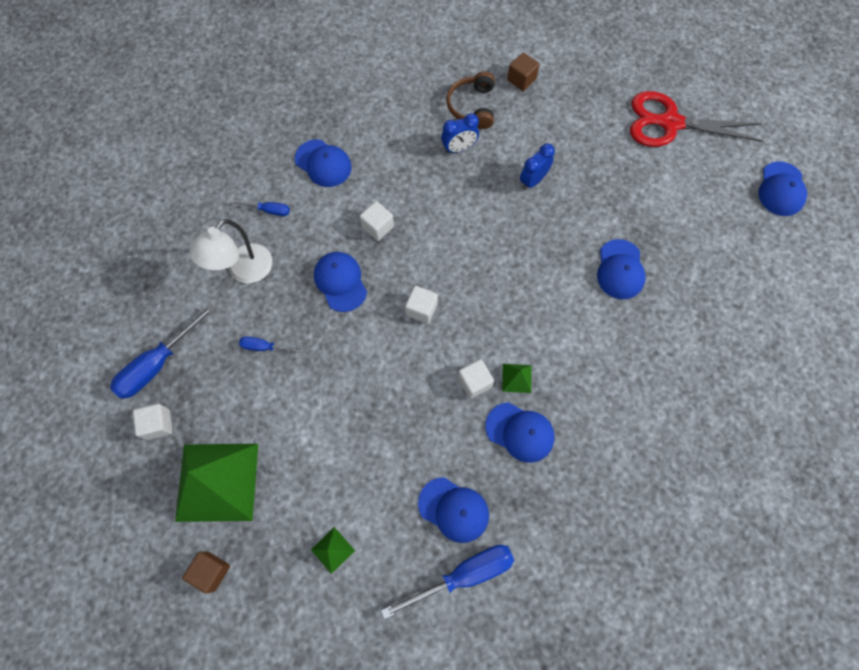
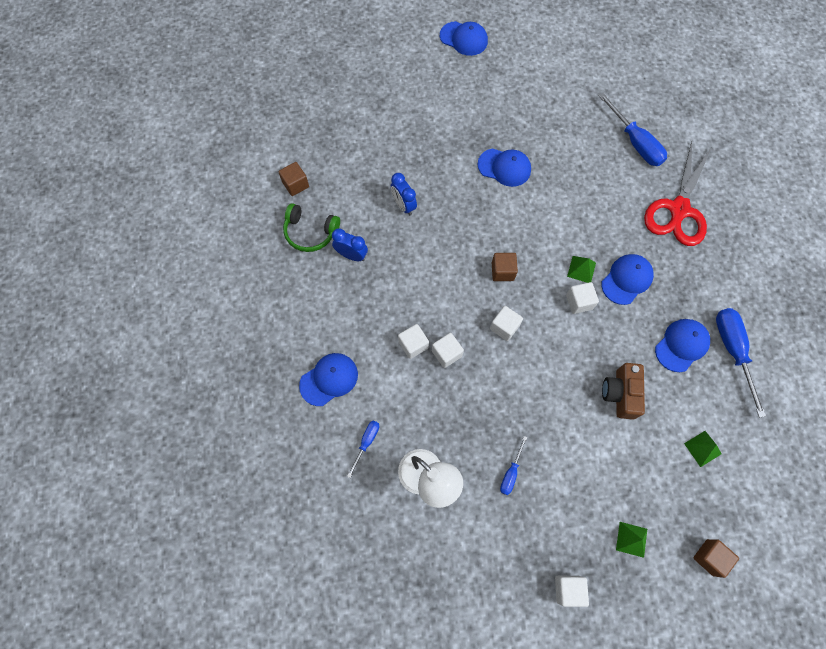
camera: 75 degrees left, 0 degrees up
(158, 364) = (506, 581): blue screwdriver -> blue screwdriver (635, 142)
(217, 482) = (631, 539): green pyramid -> green pyramid, size x0.40
(340, 282) = (461, 390): blue cap -> none
(376, 260) = (446, 353): none -> white cube
(376, 445) = (620, 394): none -> brown camera
(459, 148) = (352, 255): blue clock -> blue clock turned 60 degrees counterclockwise
(472, 106) = (310, 232): brown headphones -> green headphones
(487, 294) = (502, 271): none -> brown cube
(668, 123) = (380, 90): red scissors -> red scissors (678, 210)

